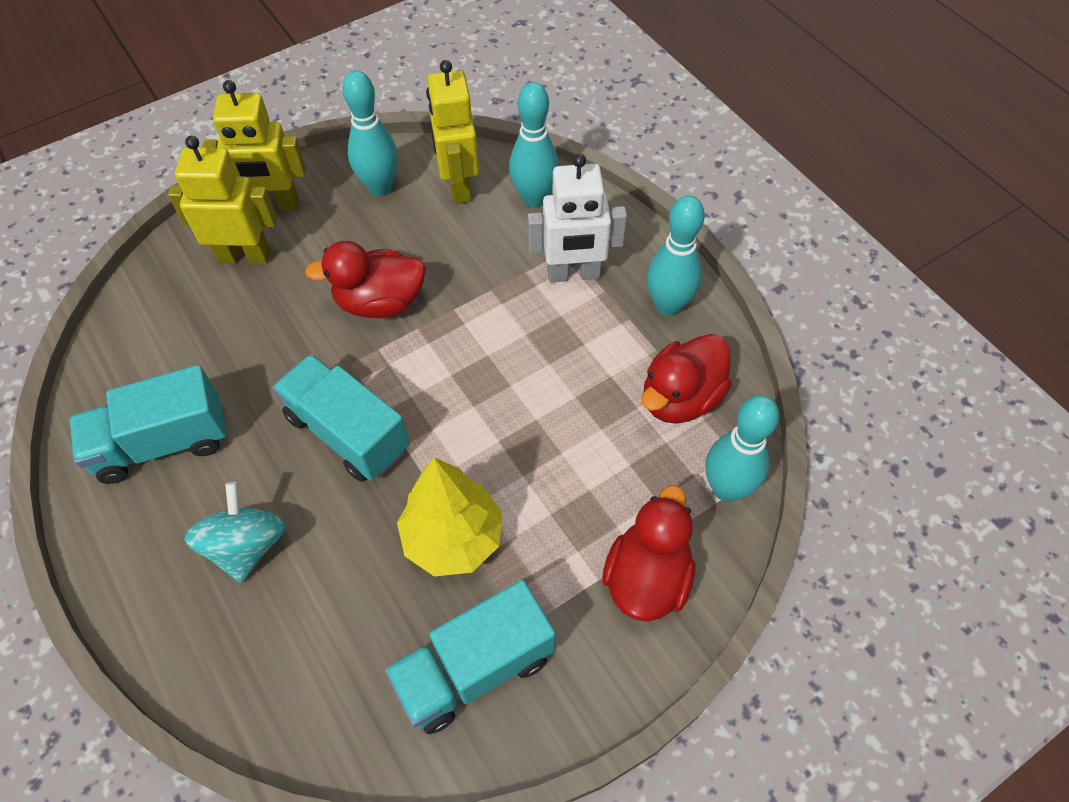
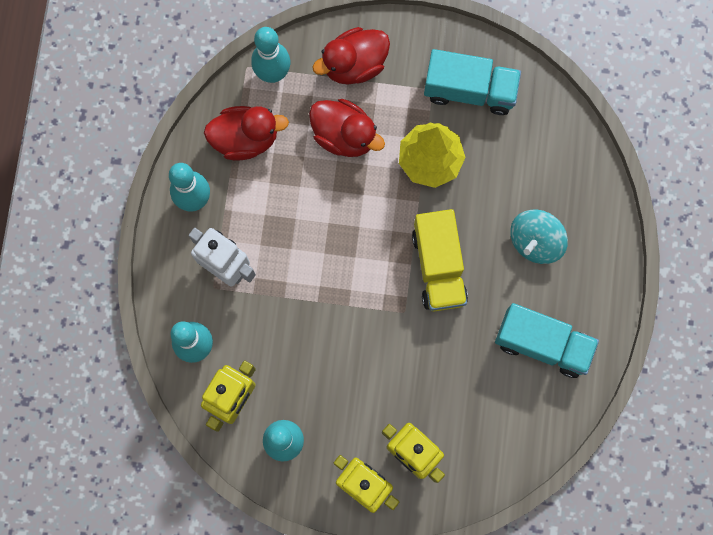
camera: 140 degrees left, 20 degrees up
(348, 432) = (438, 266): turquoise truck -> yellow truck
(380, 302) = (356, 343): red duck -> red duck (344, 135)

